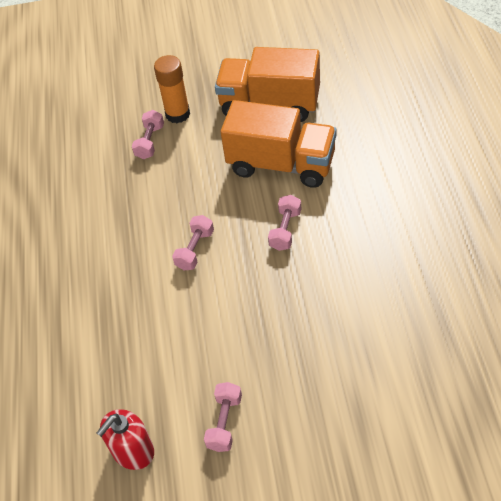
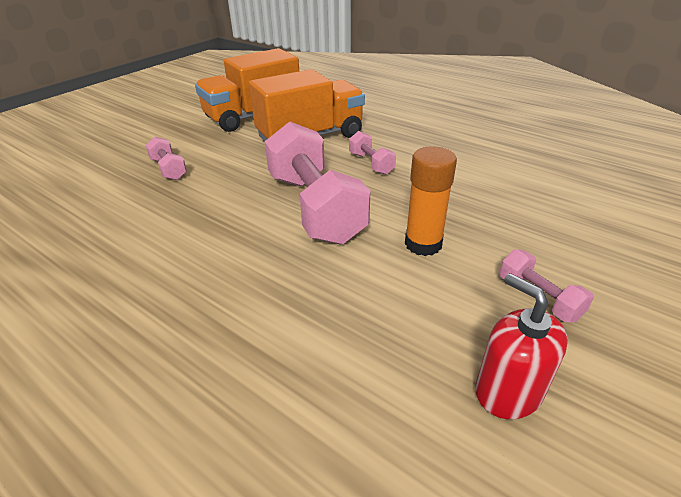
camera: 50 degrees left, 15 degrees down
(133, 451) = (508, 391): red soap dispenser -> red soap dispenser turned 150 degrees clockwise
(177, 114) = (175, 146): orange glue stick -> orange glue stick (423, 244)
(195, 250) = (315, 207): pink dumbbell -> pink dumbbell, size x2.22

